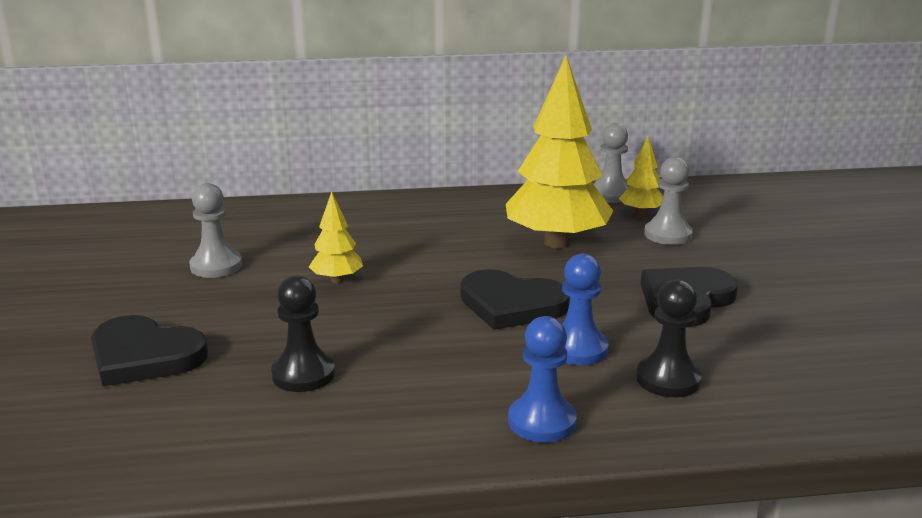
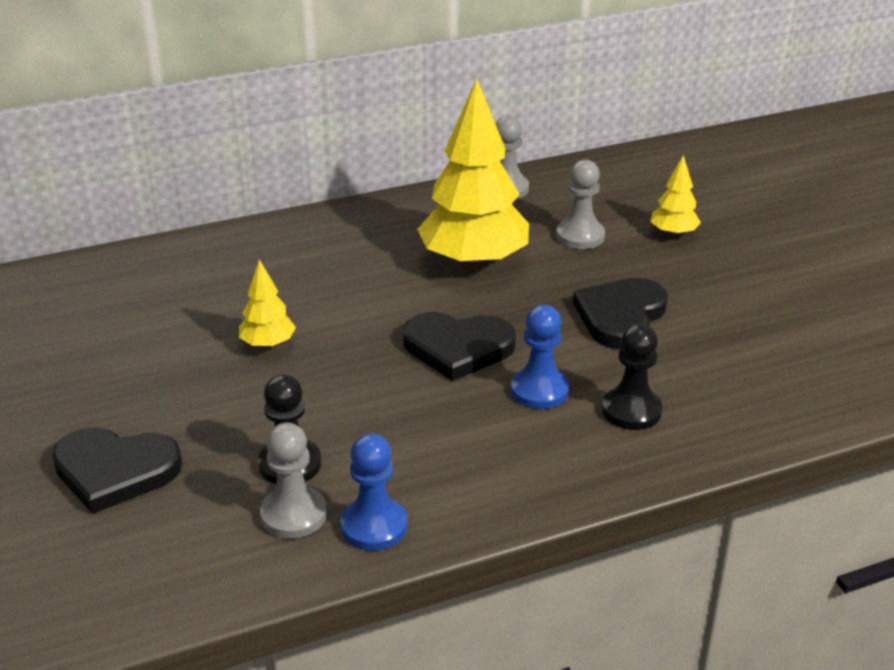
camera: 15 degrees left, 10 degrees up
(216, 266) = (127, 346): grey pawn -> grey pawn (293, 515)
(542, 421) = (535, 476): blue pawn -> blue pawn (374, 526)
(641, 213) = (545, 211): yellow tree -> yellow tree (673, 234)

